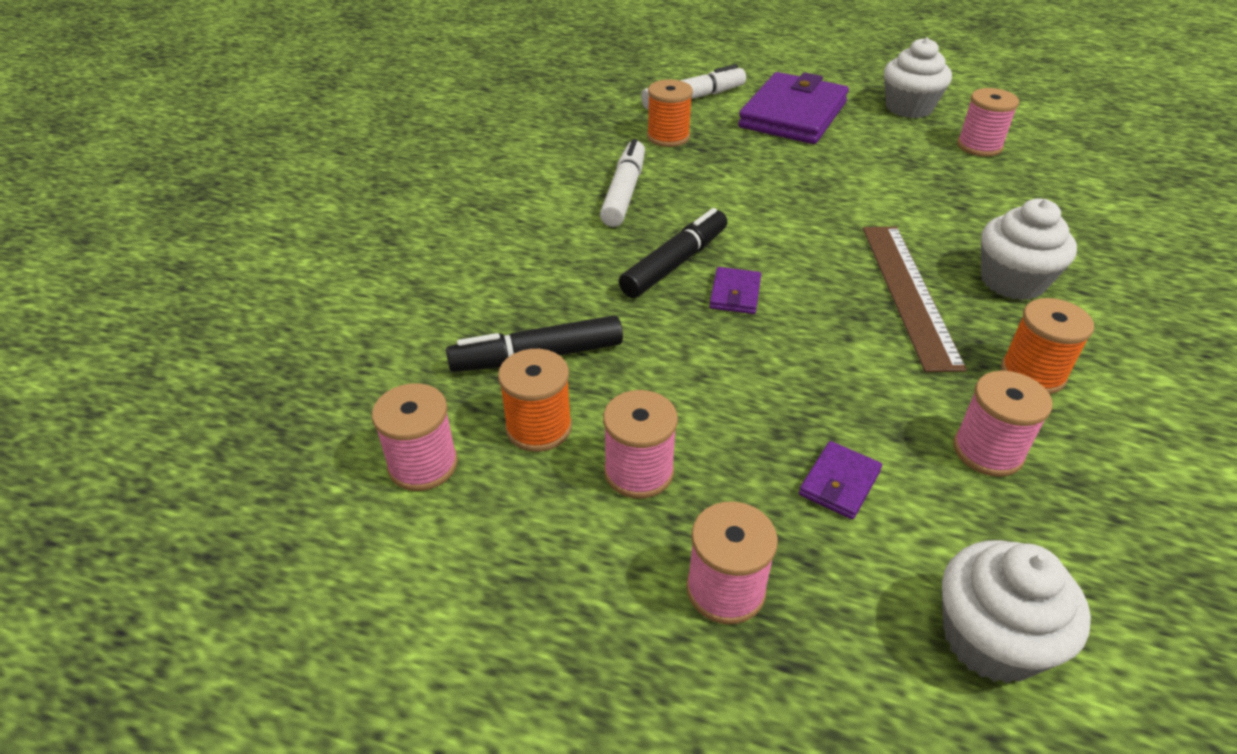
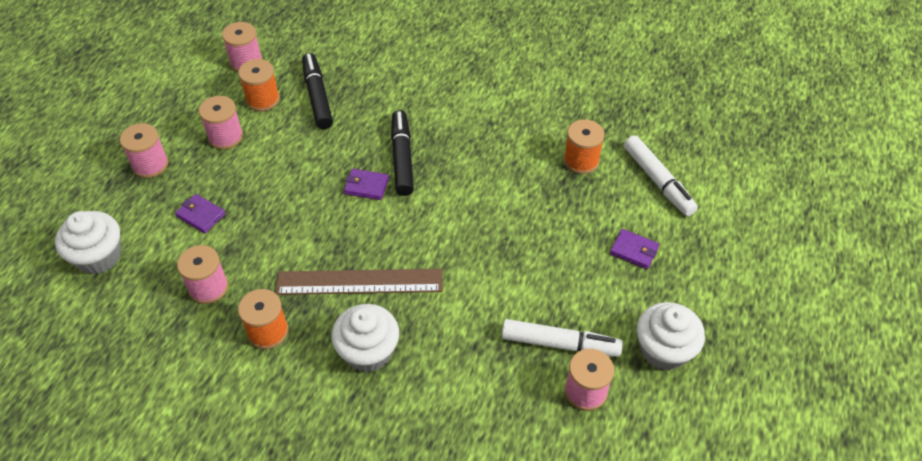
camera: 90 degrees right, 10 degrees up
(624, 192) = (492, 133): white marker -> white marker (560, 344)
(675, 263) = (402, 158): black marker -> black marker turned 135 degrees counterclockwise
(793, 115) = (634, 251): purple wallet -> purple wallet, size x0.42

